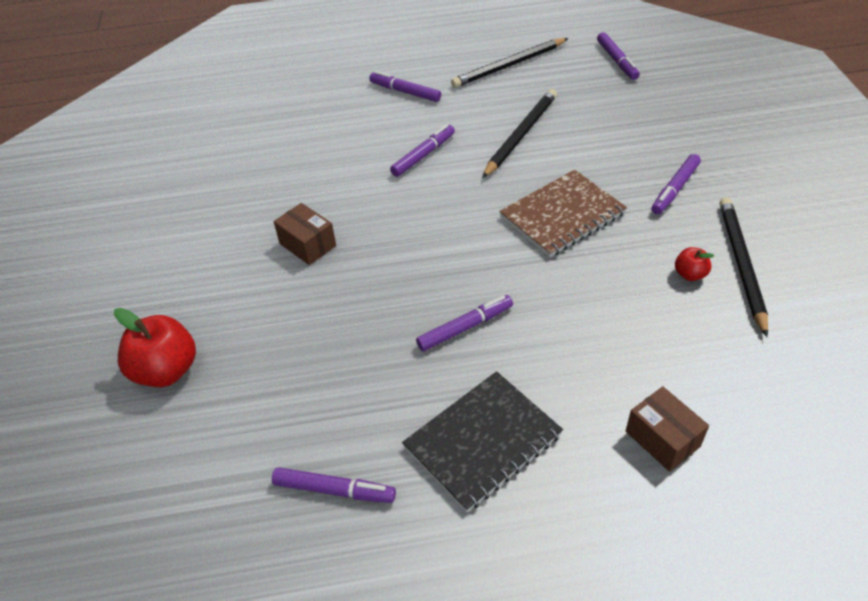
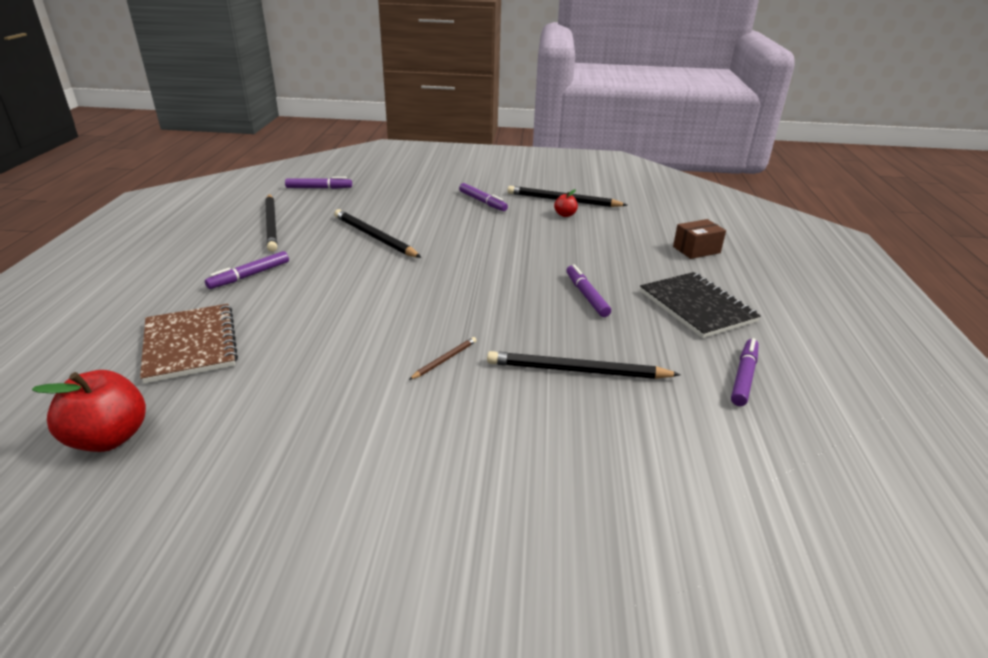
camera: 80 degrees left, 15 degrees down
(166, 370) = (594, 476): red apple -> red apple (109, 438)
(307, 245) = (445, 360): brown box -> brown pencil
(312, 339) = (577, 371): none -> black pencil
(423, 155) = (360, 281): purple marker -> none
(562, 215) = (484, 240): brown notebook -> brown notebook (190, 344)

